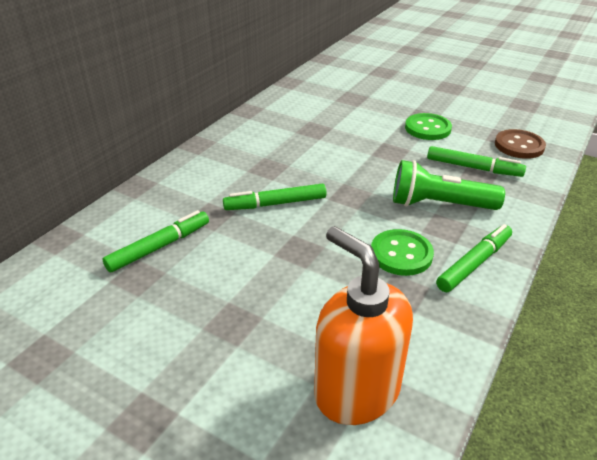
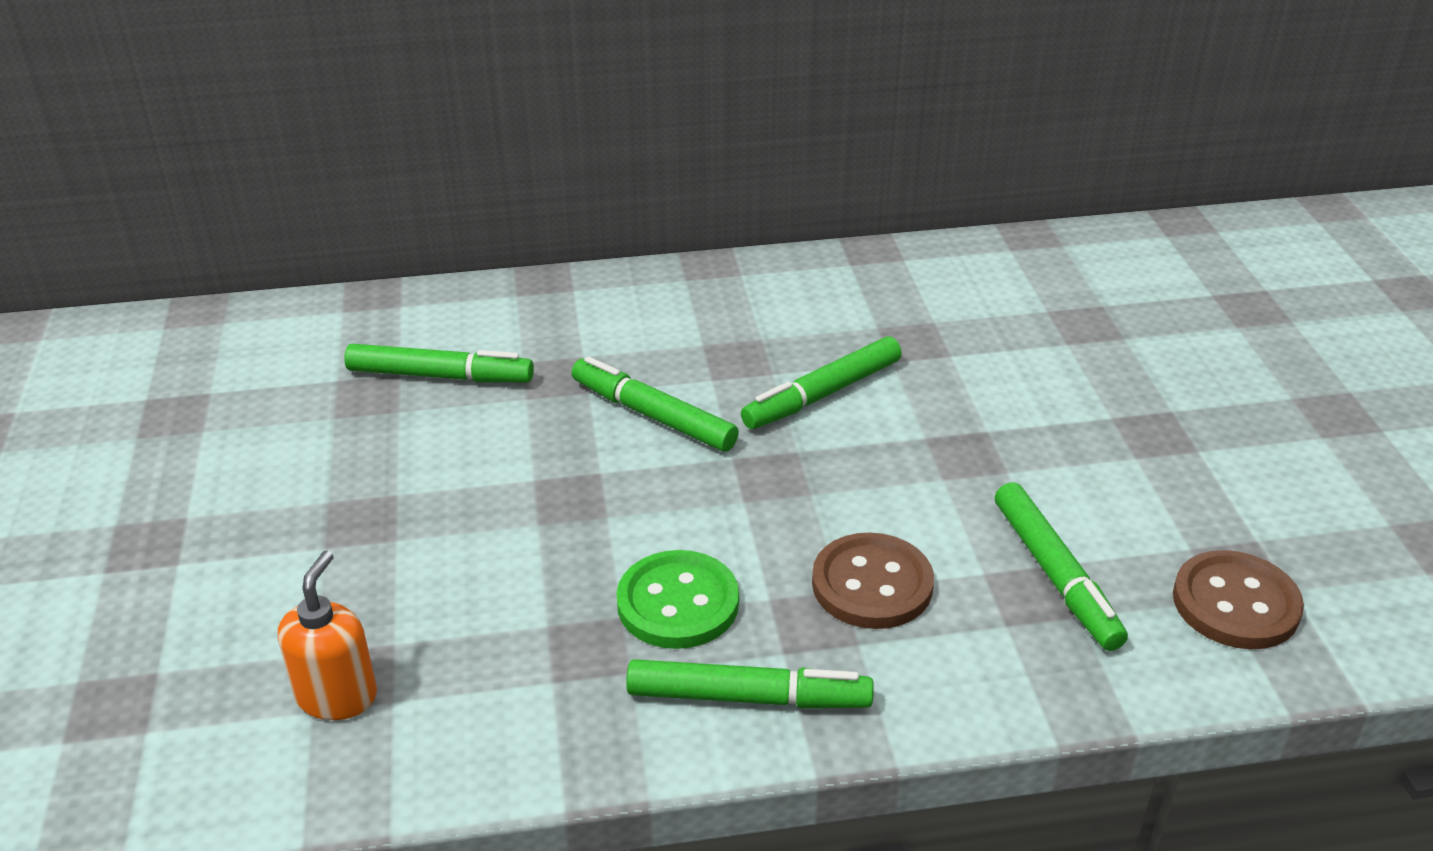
camera: 50 degrees right, 0 degrees up
(318, 161) = (822, 394): none -> green marker
(356, 391) = (337, 696): orange soap dispenser -> orange soap dispenser, size x0.54
(427, 128) = (1115, 458): green button -> none
(439, 205) = (872, 584): green flashlight -> brown button

